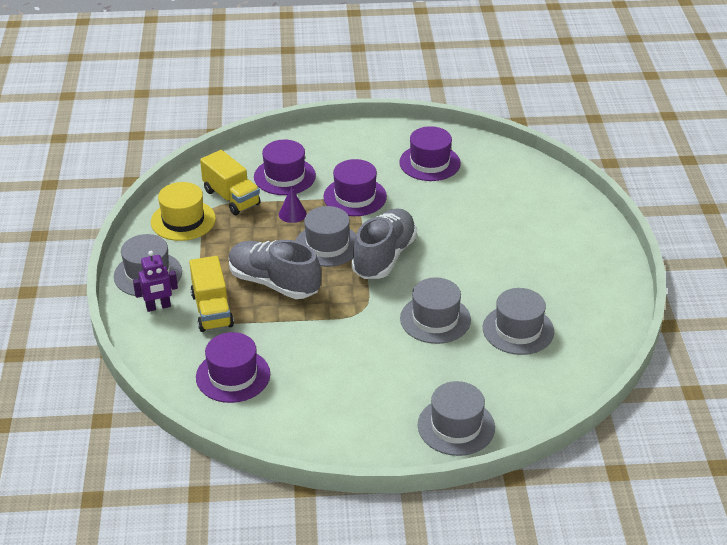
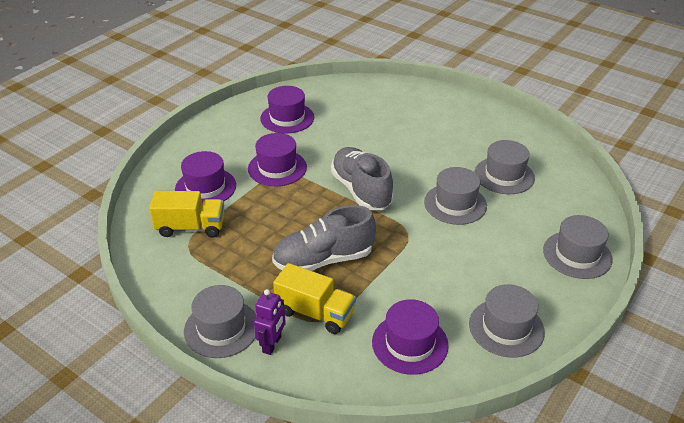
camera: 50 degrees left, 0 degrees up
(183, 220) = (180, 269): yellow hat -> none
(292, 214) = (255, 207): purple cone -> none
(327, 245) = (314, 209): grey hat -> grey hat (506, 328)

